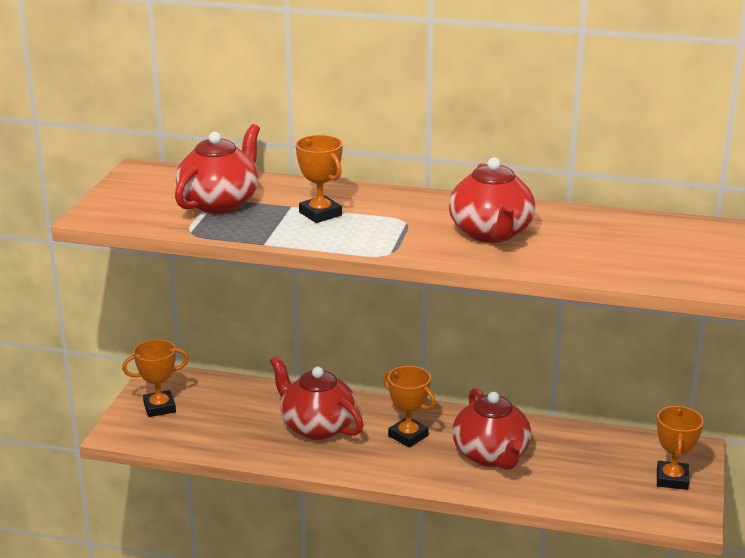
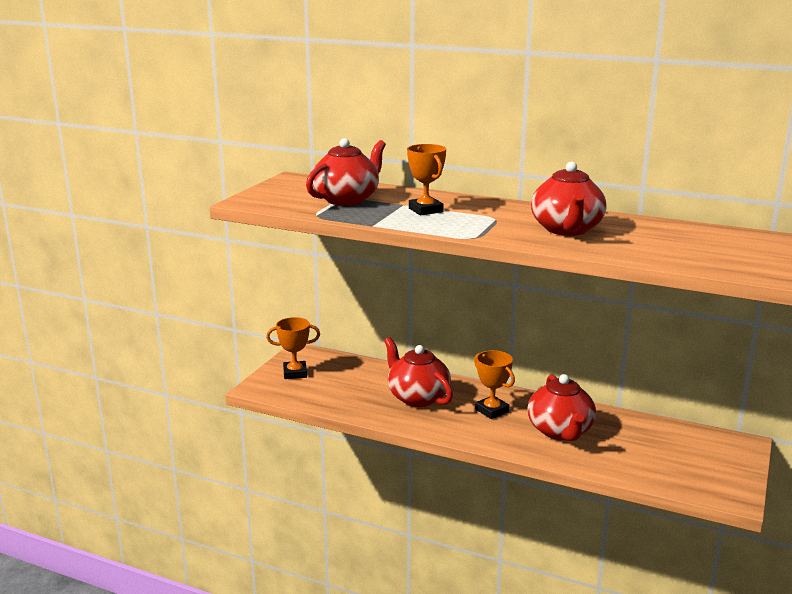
camera: 10 degrees right, 5 degrees down
(672, 479) = (720, 464): orange trophy -> none

